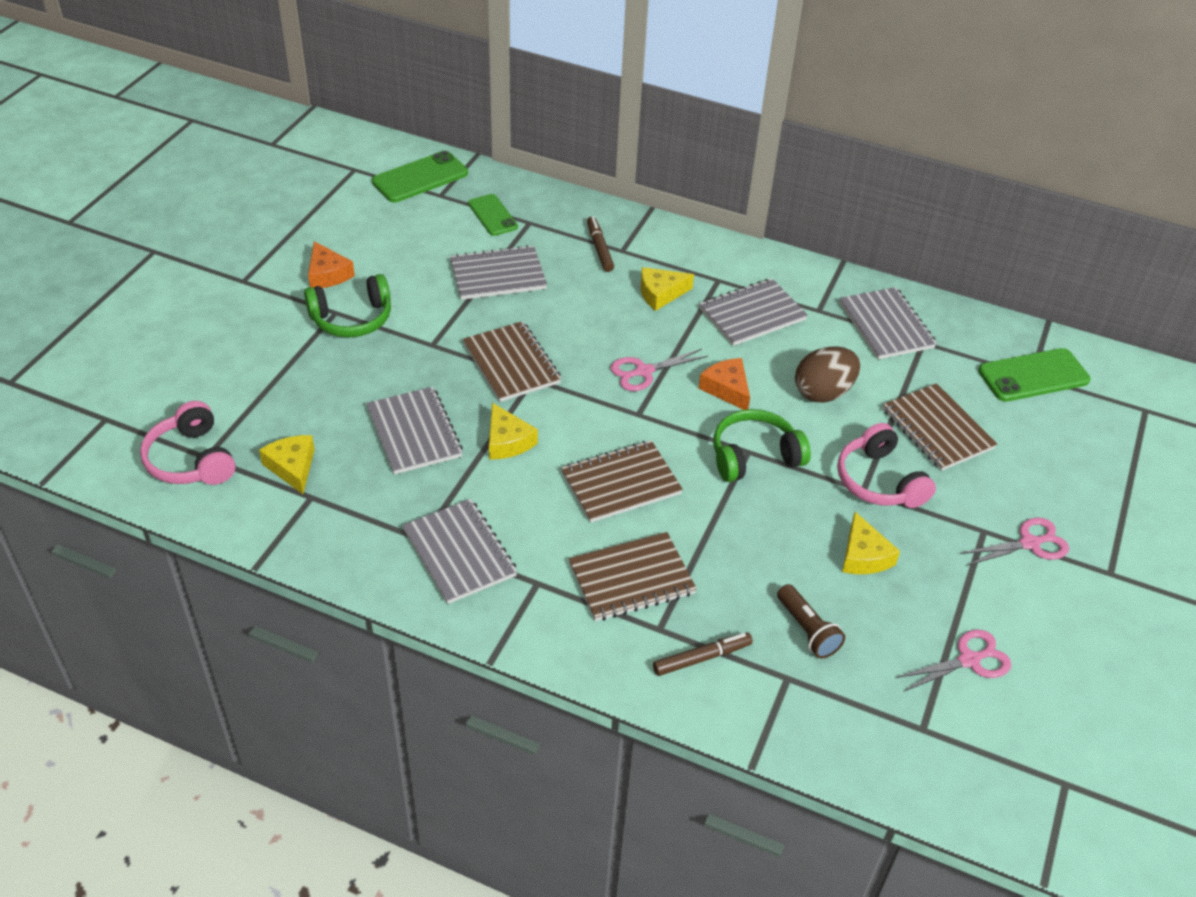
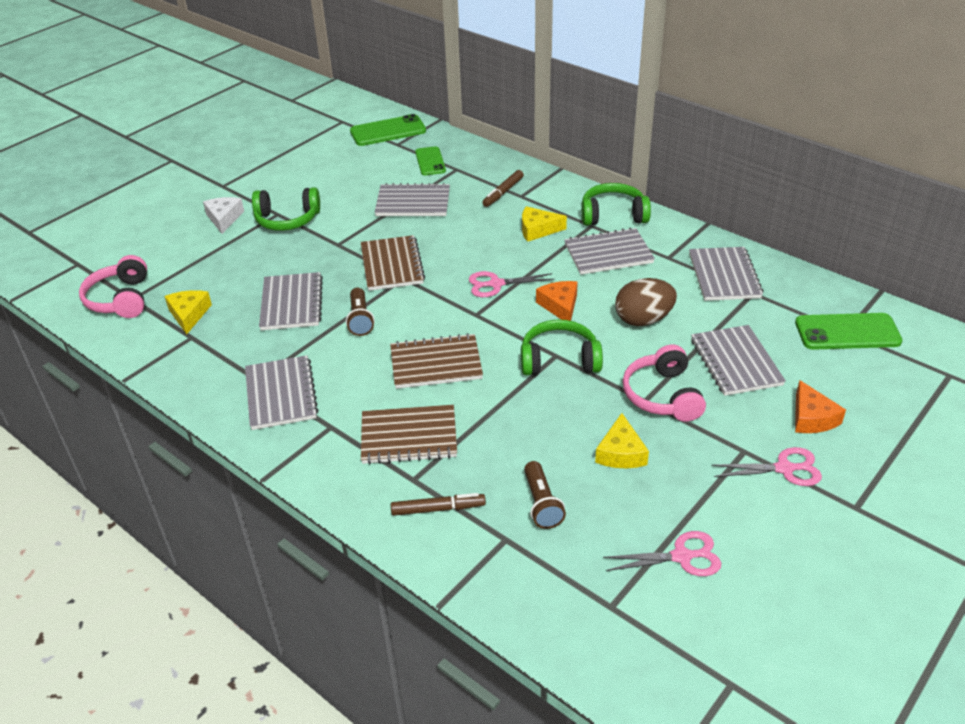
camera: 20 degrees right, 5 degrees down
(269, 327) = (224, 218): none -> white cheese
(327, 274) = (285, 188): orange cheese -> orange cheese (812, 418)
(507, 441) = (360, 319): yellow cheese -> brown flashlight
(599, 248) = (503, 192): brown marker -> brown marker turned 150 degrees counterclockwise
(737, 263) = (613, 215): none -> green headphones
(937, 429) = (735, 362): brown notebook -> grey notebook

